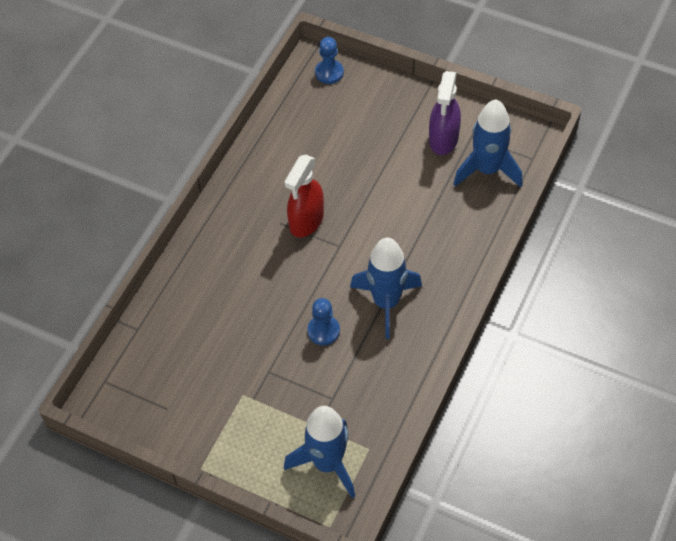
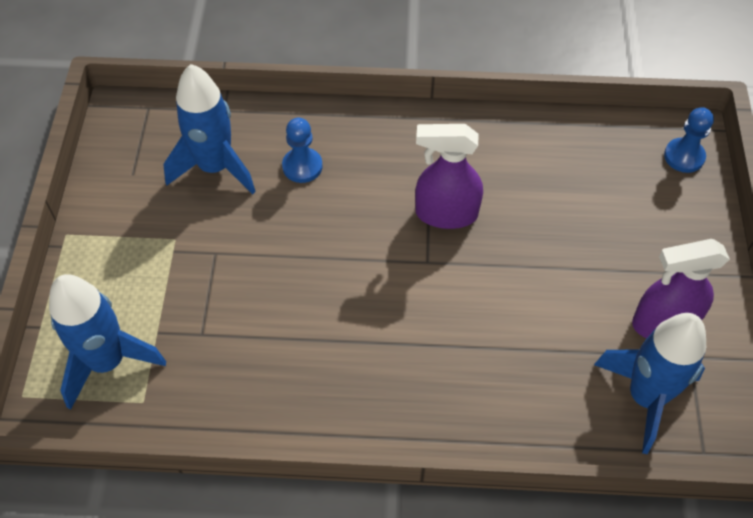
camera: 65 degrees right, 0 degrees up
(306, 221) = (446, 214): red spray bottle -> purple spray bottle
(323, 331) = (294, 290): blue pawn -> blue pawn (302, 166)
(386, 302) = (366, 345): blue rocket -> blue rocket (215, 168)

